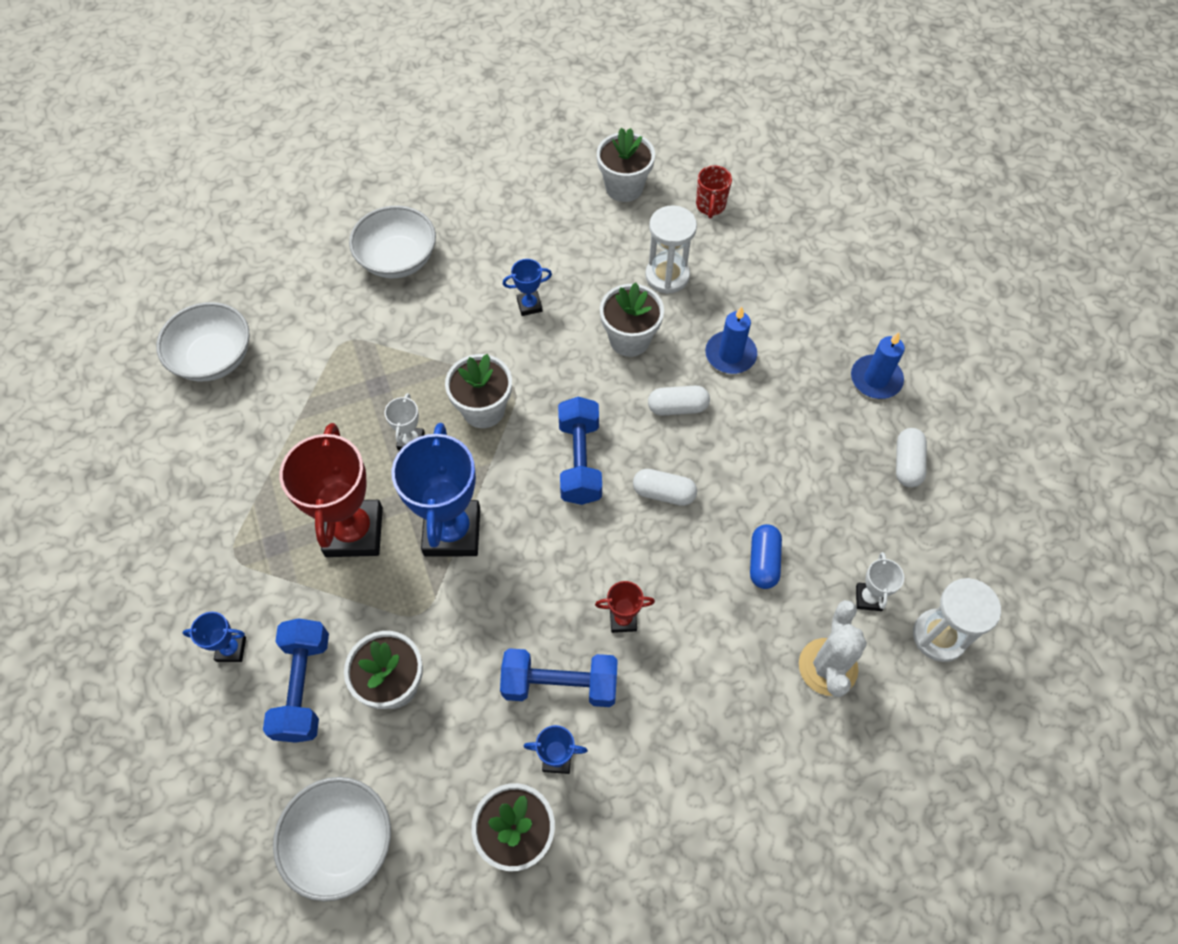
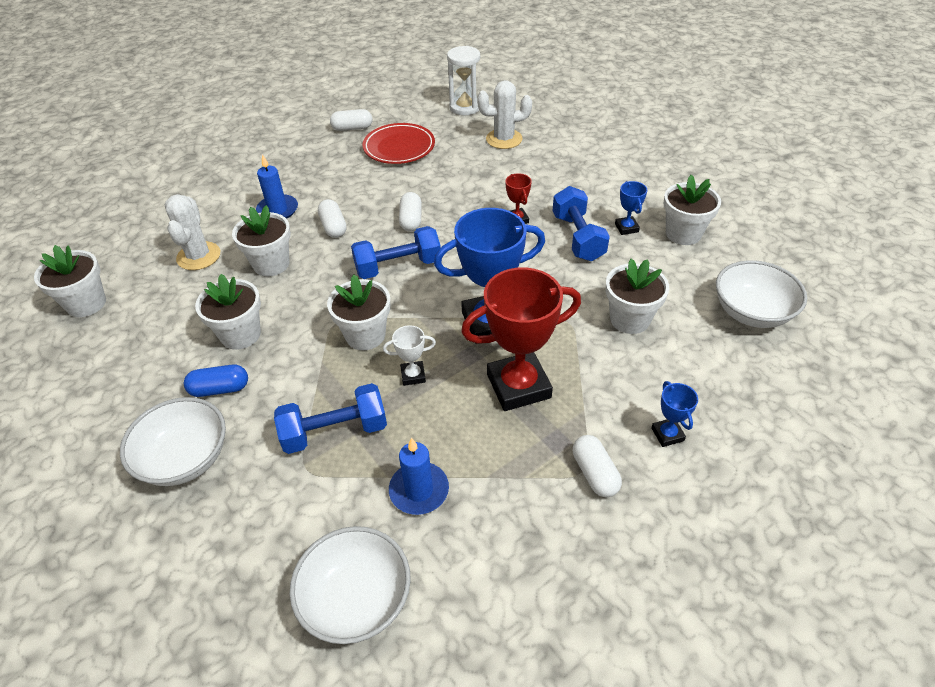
camera: 105 degrees left, 15 degrees down
(226, 563) = (594, 473): none -> white capsule
(304, 686) = (665, 372): blue dumbbell -> blue dumbbell (335, 431)
(529, 305) = (240, 334): blue trophy -> white flower pot
(667, 276) = (198, 256): white hourglass -> white cactus
(710, 206) = (115, 246): red mug -> none
(763, 561) = (446, 170): blue capsule -> blue capsule (220, 389)
(839, 514) = (399, 147): none -> red plate
(868, 598) = (452, 131): white trophy -> none
(876, 379) = (287, 146): blue candle -> blue candle (419, 490)

